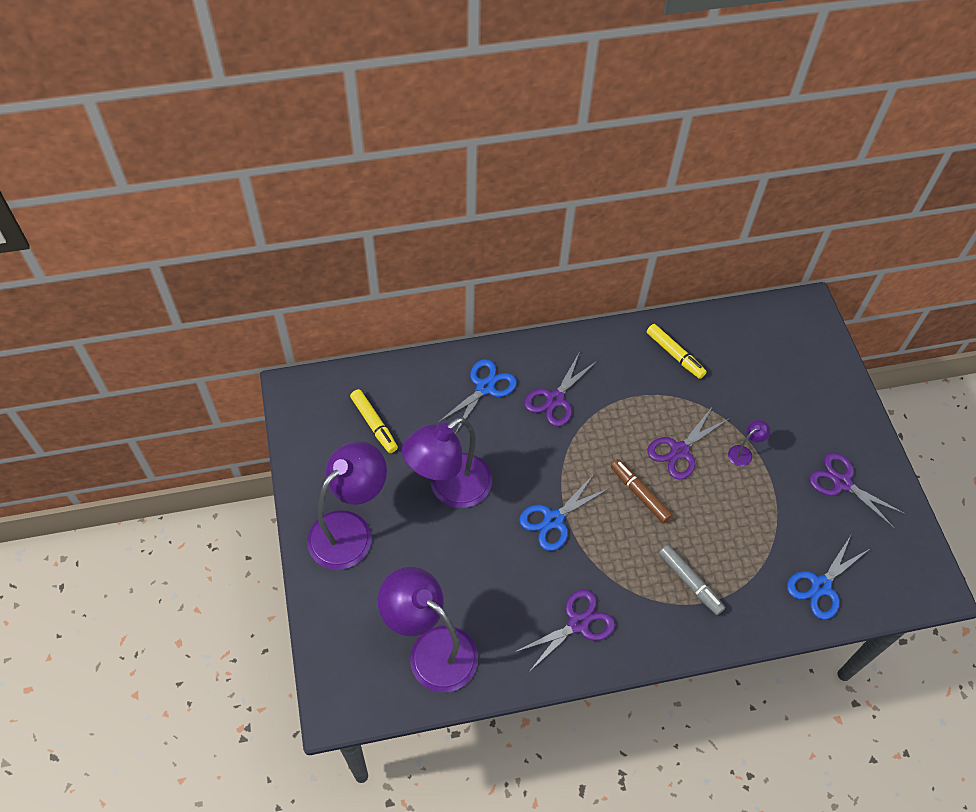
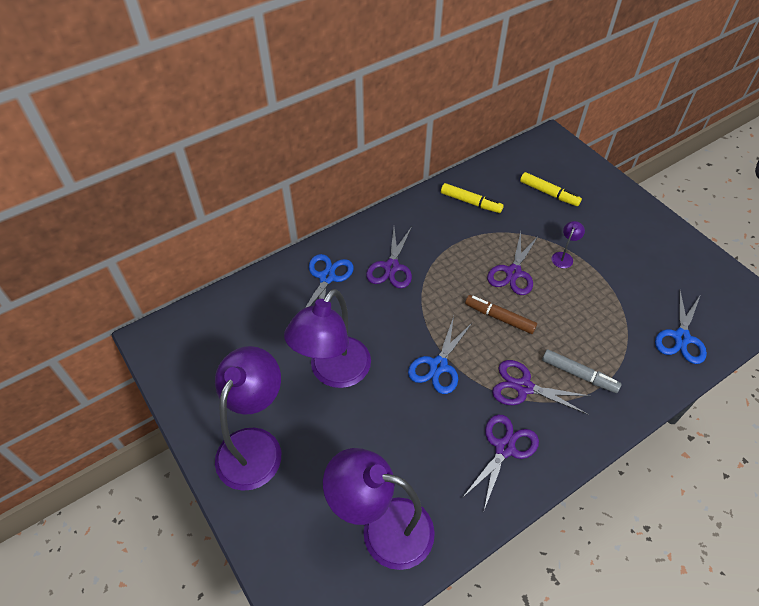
camera: 20 degrees left, 5 degrees down
(374, 424) = (239, 342): yellow marker -> yellow marker (549, 193)
(842, 483) = (649, 253): purple scissors -> purple scissors (524, 387)

